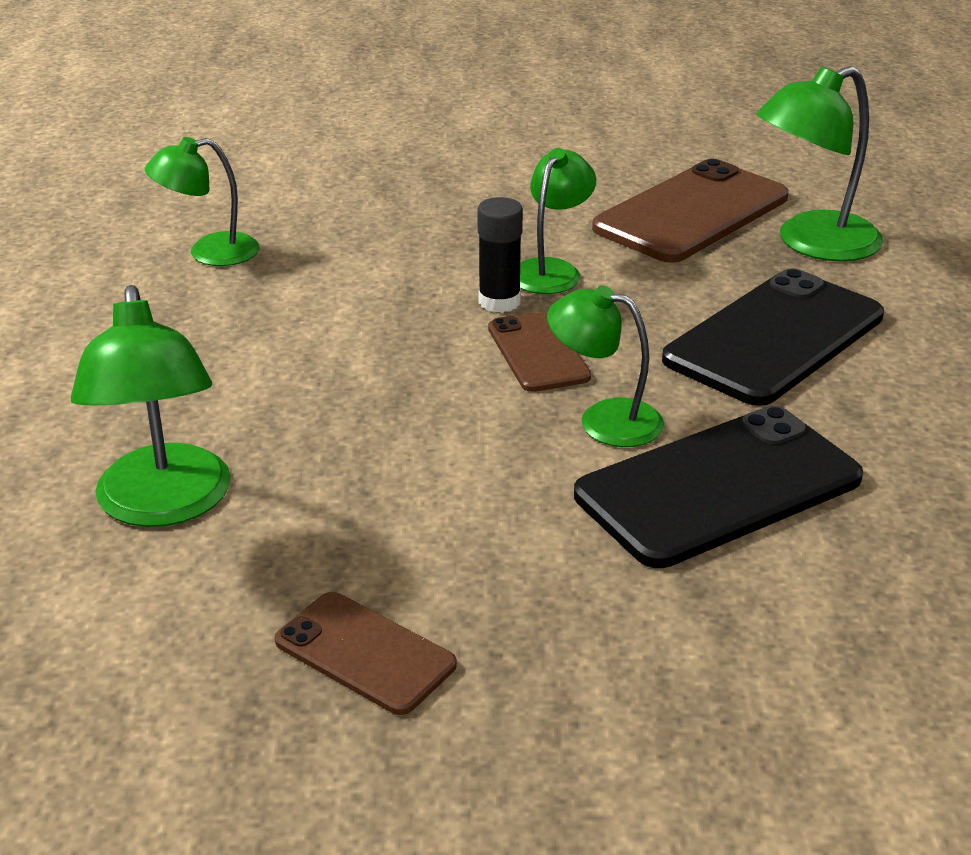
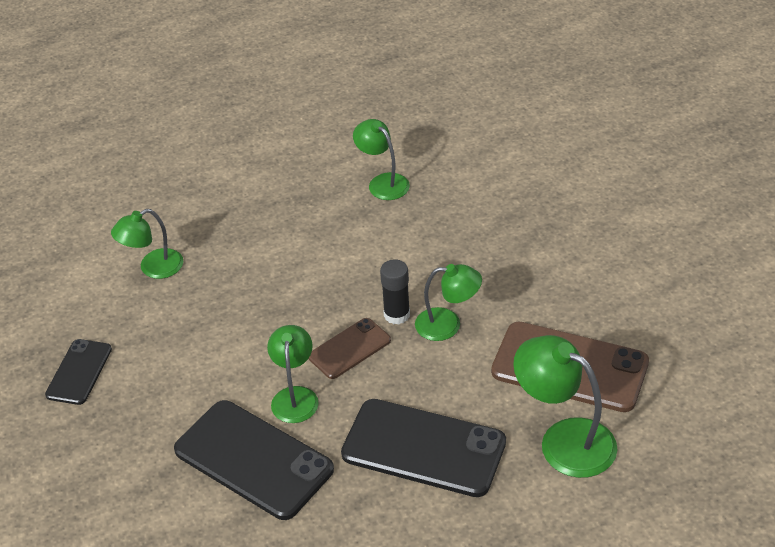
camera: 70 degrees right, 10 degrees up
(164, 505) = (153, 268): green lamp -> green lamp, size x0.66
(365, 653) = (79, 372): brown phone -> black phone

